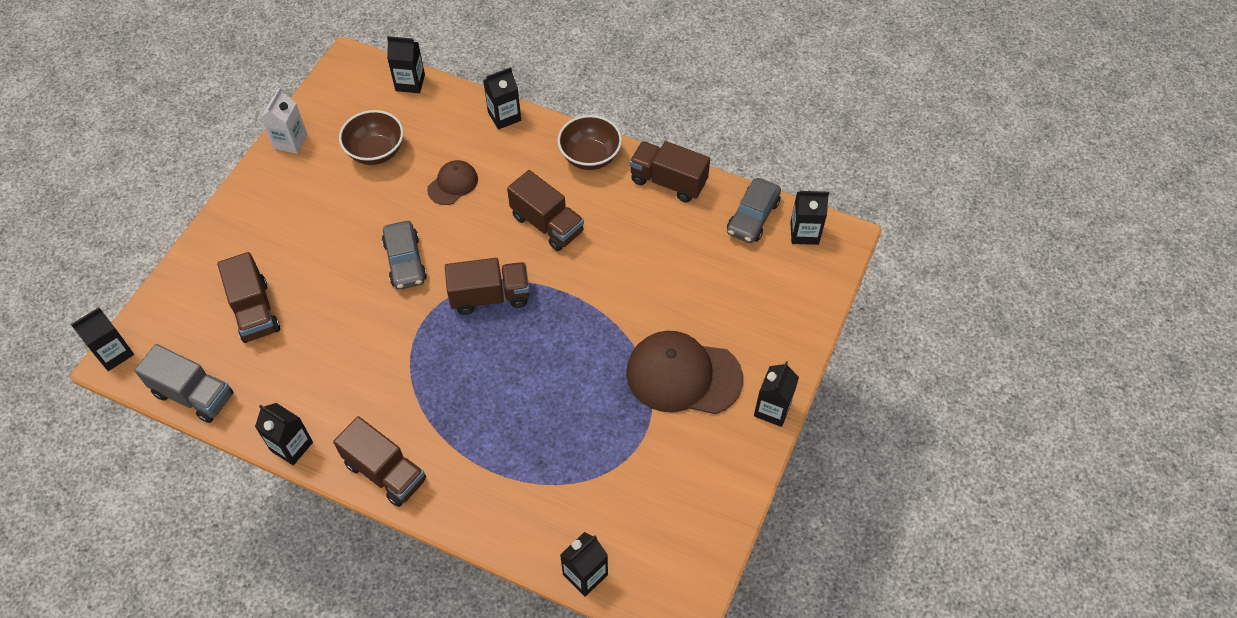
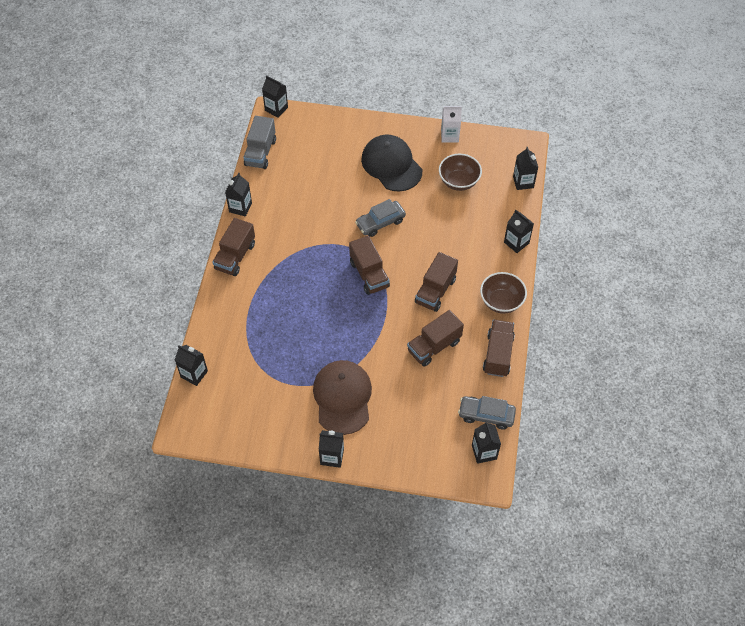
camera: 75 degrees right, 0 degrees up
(255, 311) = (322, 161): brown truck -> brown truck (434, 346)
(308, 223) = (391, 165): none -> black cap
(453, 184) = (448, 230): brown cap -> none

